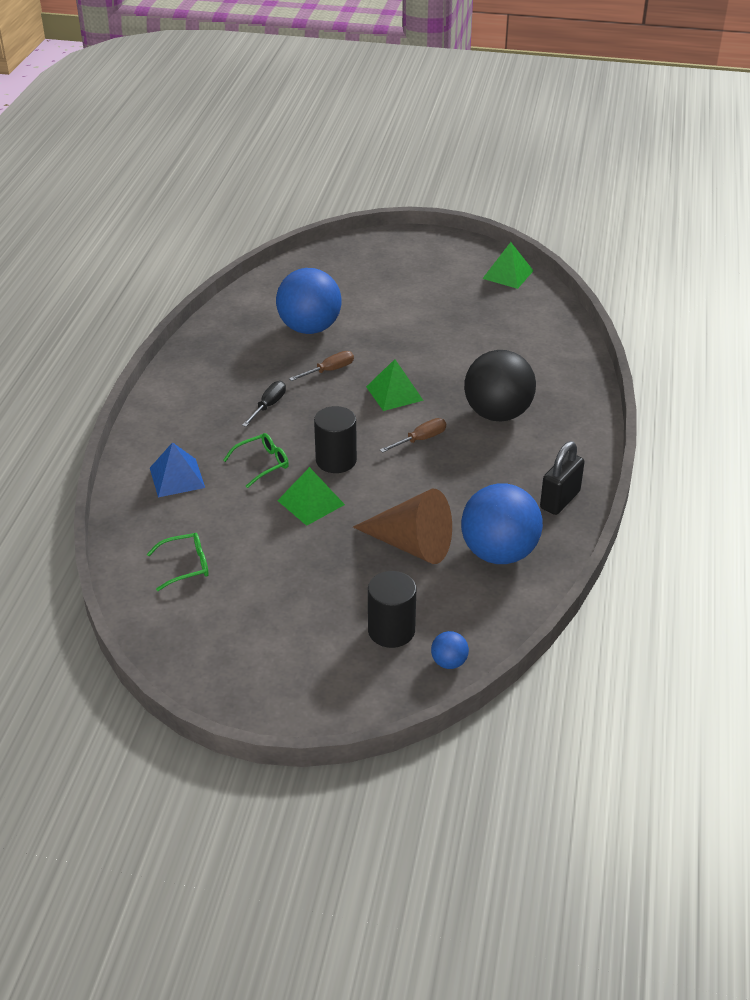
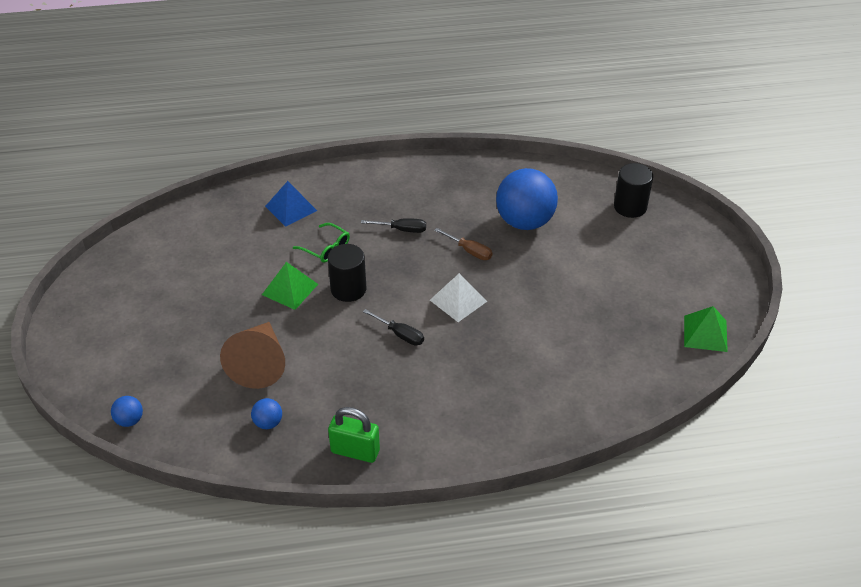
camera: 70 degrees right, 5 degrees up
(185, 566) = (195, 244): green glasses -> none
(391, 630) = (156, 376): black cylinder -> black cylinder (630, 207)
(394, 393) = (458, 300): green pyramid -> white pyramid
(421, 439) = (400, 334): brown screwdriver -> black screwdriver
(497, 414) = (463, 378): black ball -> none
(499, 553) = (268, 423): blue ball -> blue ball, size x0.43
(560, 500) = (355, 451): black padlock -> green padlock

